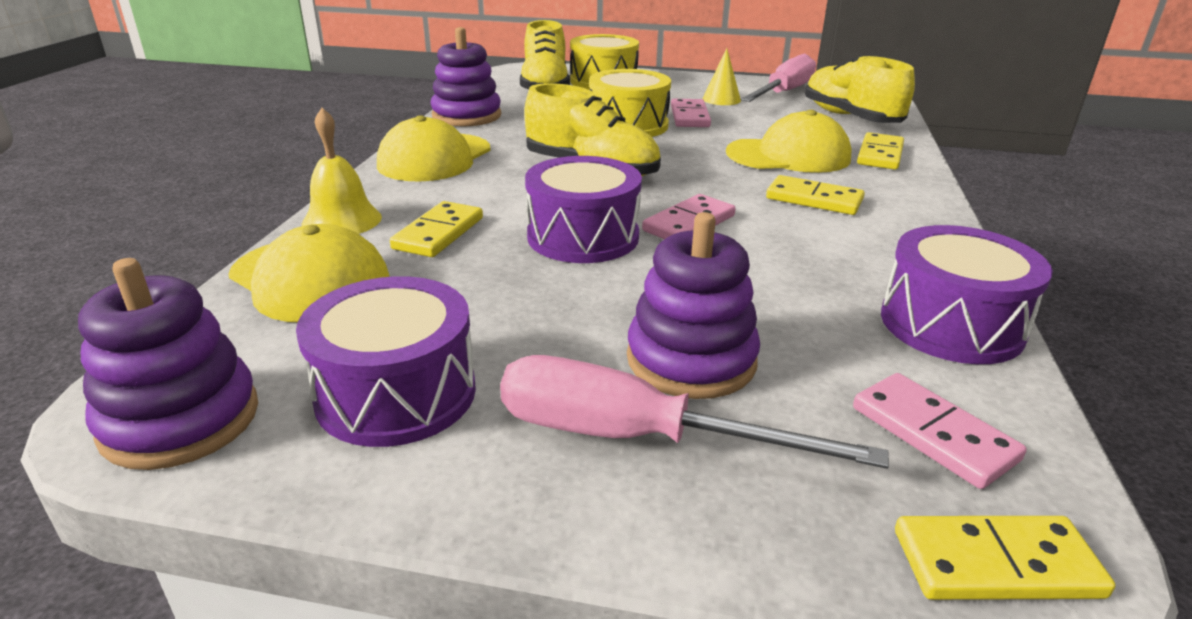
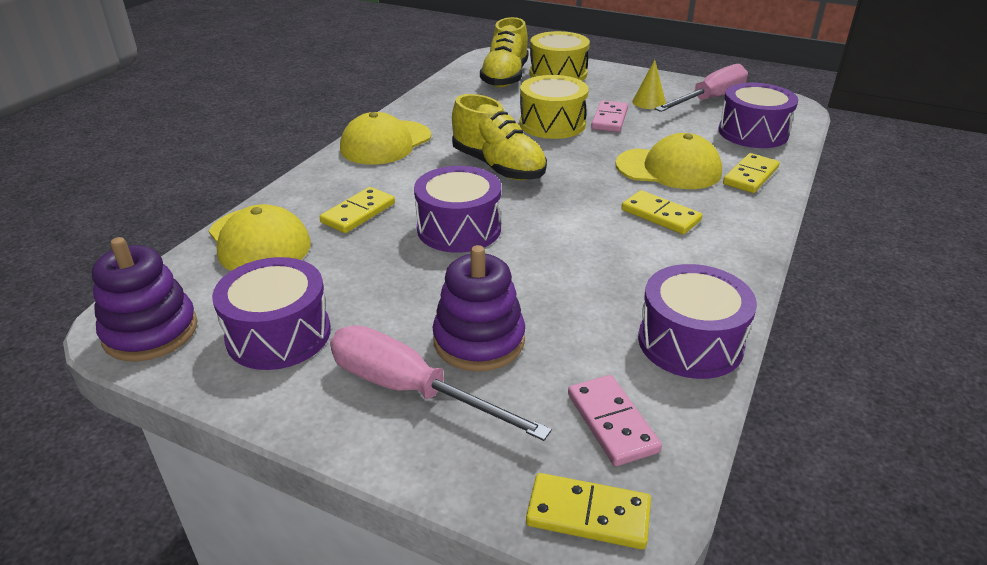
camera: 15 degrees right, 5 degrees up
(342, 220) = (298, 193): yellow bell -> none
(466, 116) = (428, 102): purple stacking toy -> none
(689, 223) = (545, 226): pink domino -> none
(850, 117) = (753, 133): yellow shoe -> purple drum

